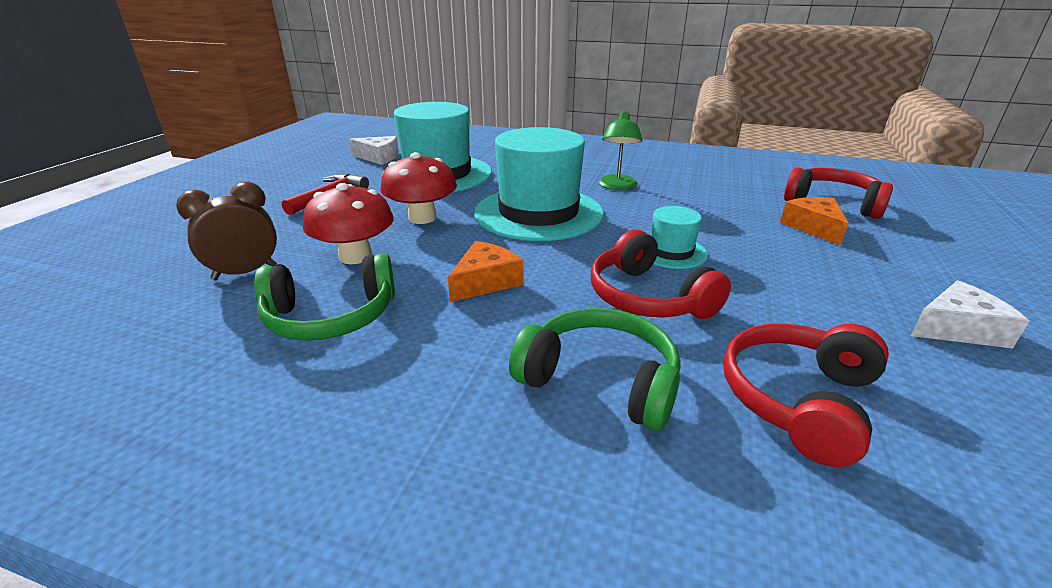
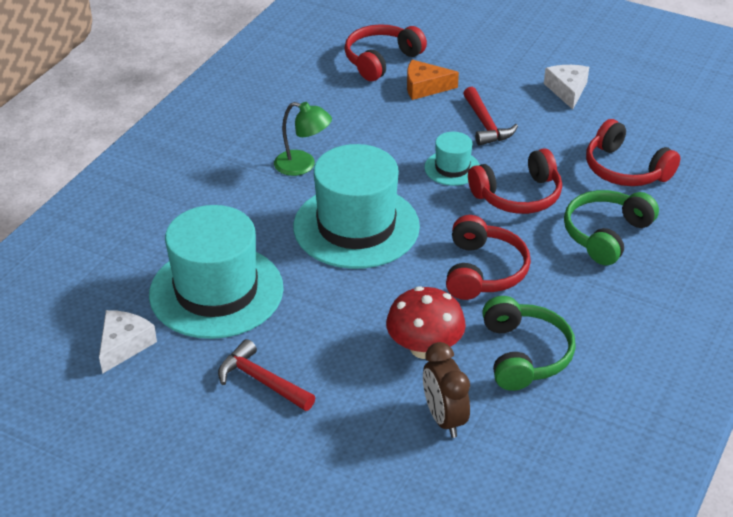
camera: 80 degrees left, 10 degrees up
(422, 218) = (347, 305): red mushroom -> none
(485, 281) = (483, 271): orange cheese -> red headphones
(783, 267) = (485, 124): none -> red hammer

